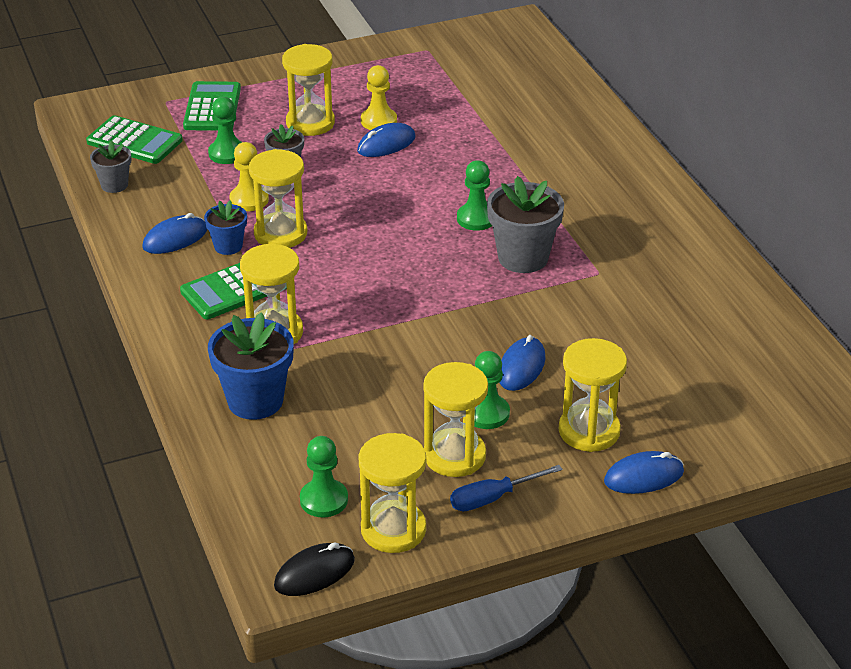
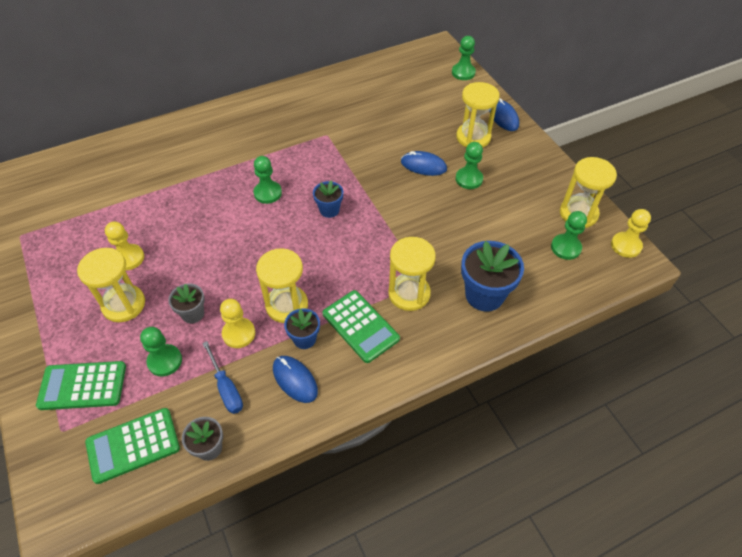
camera: 95 degrees left, 15 degrees up
(134, 141) = (133, 445): green calculator -> green calculator turned 135 degrees counterclockwise
(314, 573) = (626, 245): black mouse -> yellow pawn
(386, 144) = (164, 250): blue mouse -> none
(437, 271) = (329, 210): none -> blue flower pot
(454, 456) = (509, 191): yellow hourglass -> none
(493, 498) = (539, 173): blue screwdriver -> blue screwdriver (226, 388)
(523, 258) = (312, 168): grey flower pot -> none
(777, 441) = (463, 72): none -> green pawn

